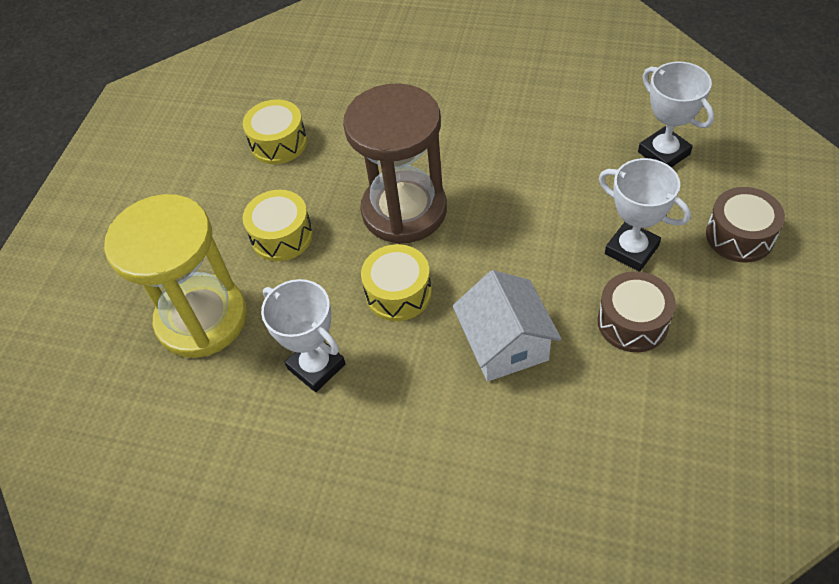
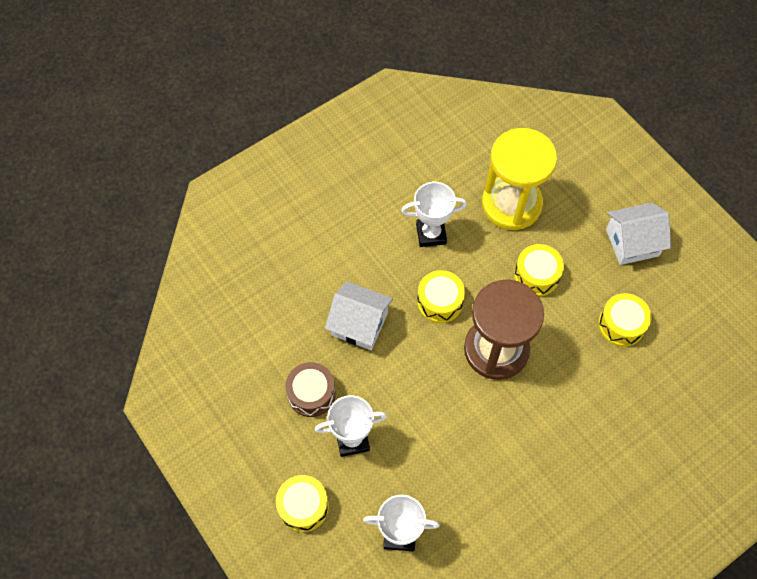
camera: 125 degrees right, 10 degrees up
(168, 190) = (632, 242): none -> white house
(739, 236) = (303, 506): brown drum -> yellow drum

